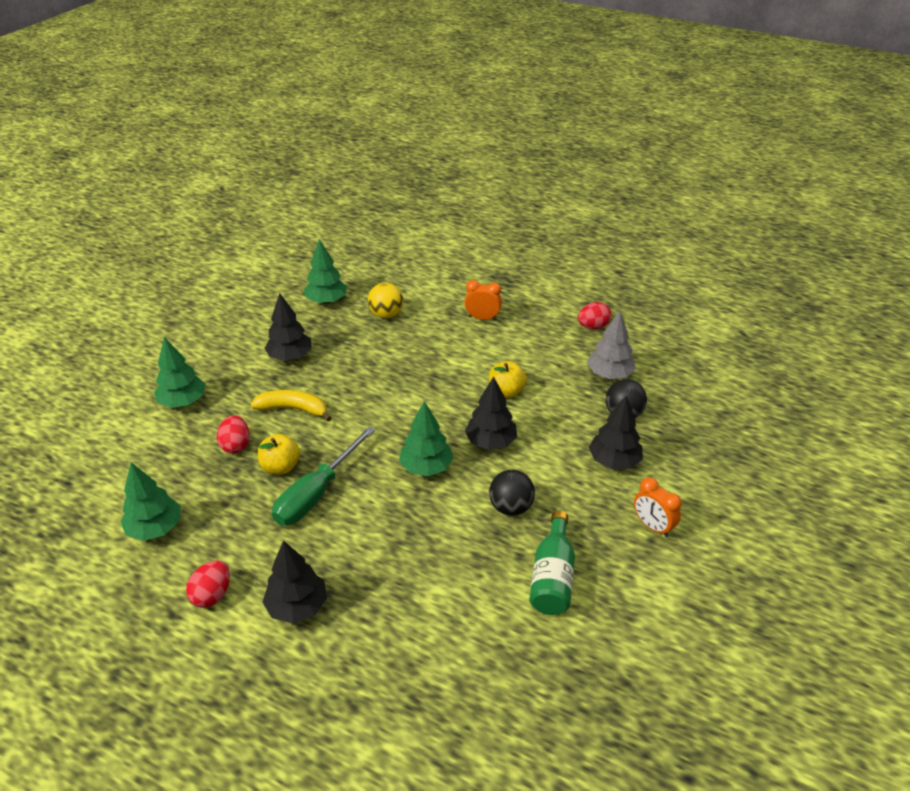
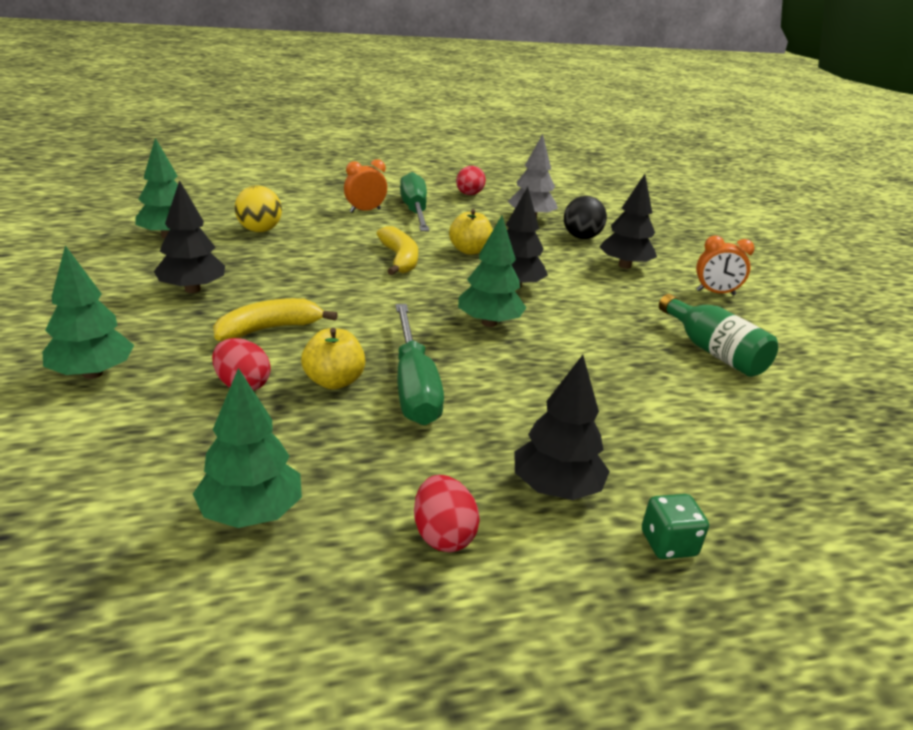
camera: 45 degrees left, 10 degrees down
(305, 677) = (668, 544): none -> green dice
(443, 380) = (399, 259): none -> yellow banana
(510, 507) = (606, 322): black ball -> none
(520, 332) = (414, 211): none -> green screwdriver

